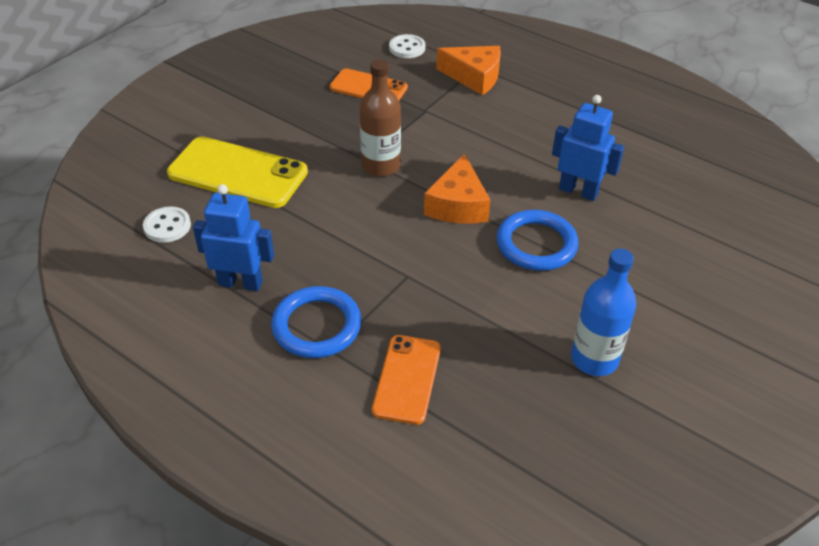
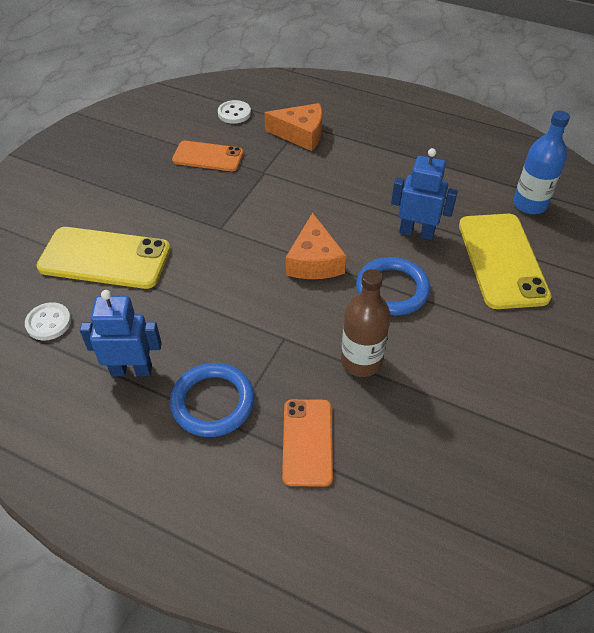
camera: 10 degrees left, 5 degrees up
(381, 166) = (236, 232): brown bottle -> brown bottle (361, 361)
(594, 359) = (468, 393): blue bottle -> blue bottle (529, 204)
(668, 232) = (502, 260): none -> yellow phone

